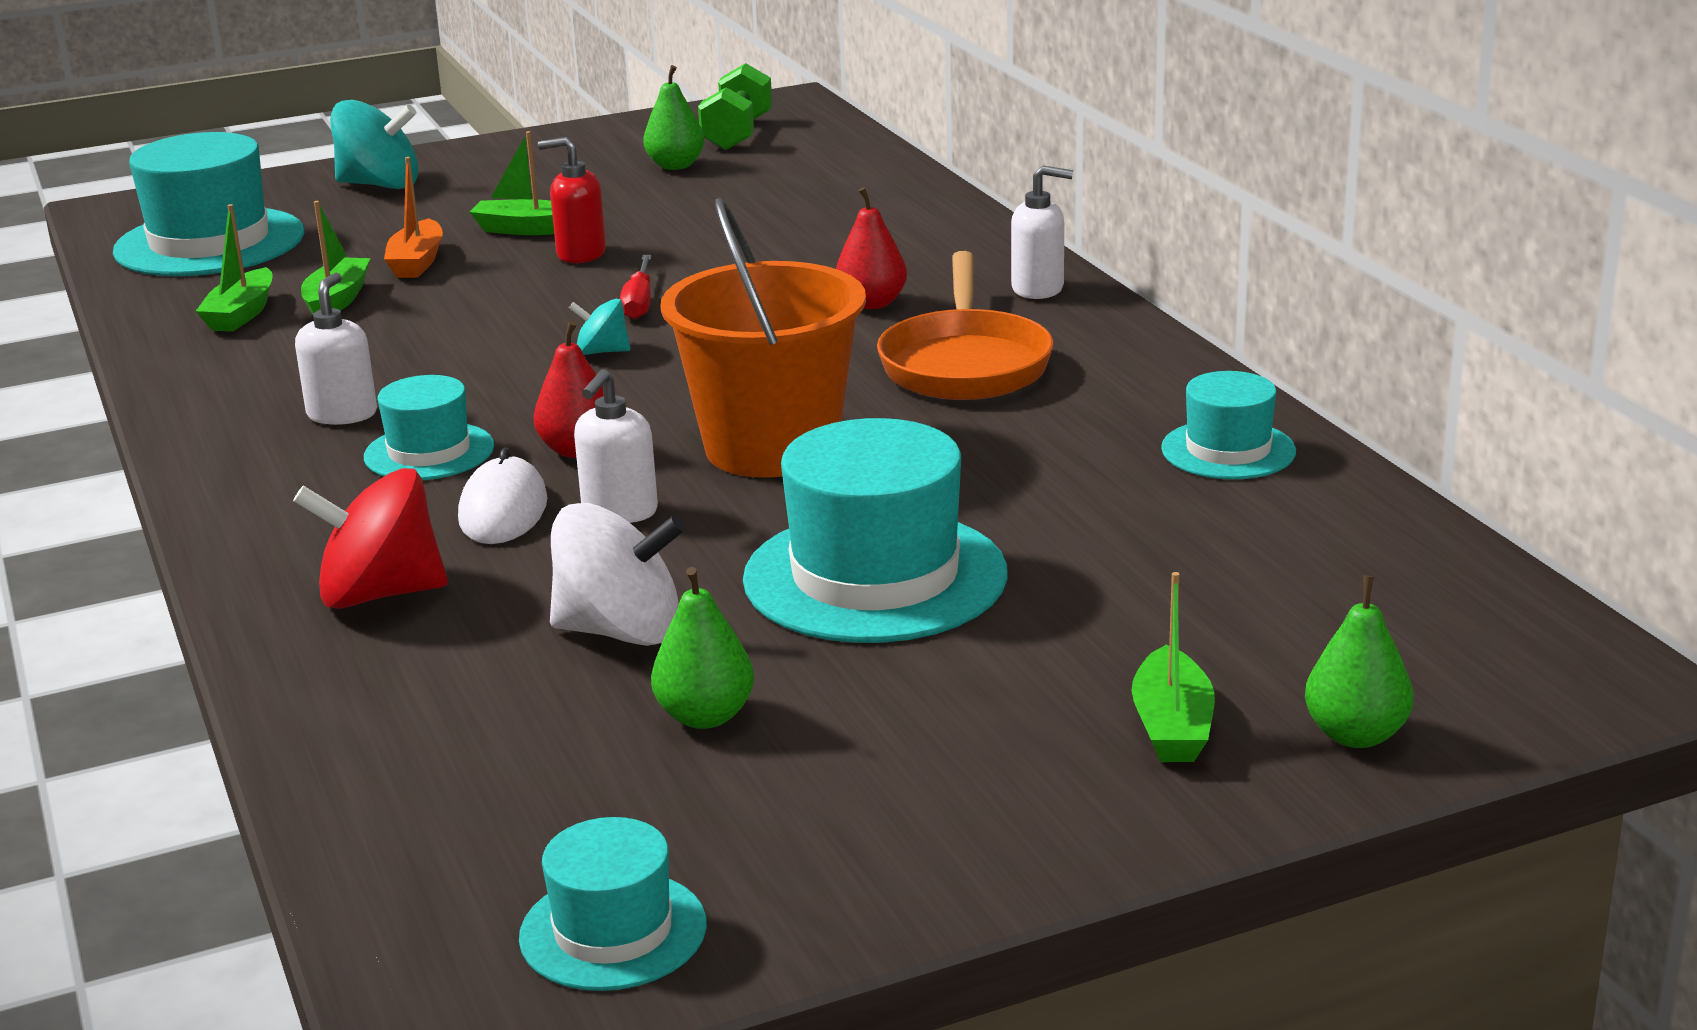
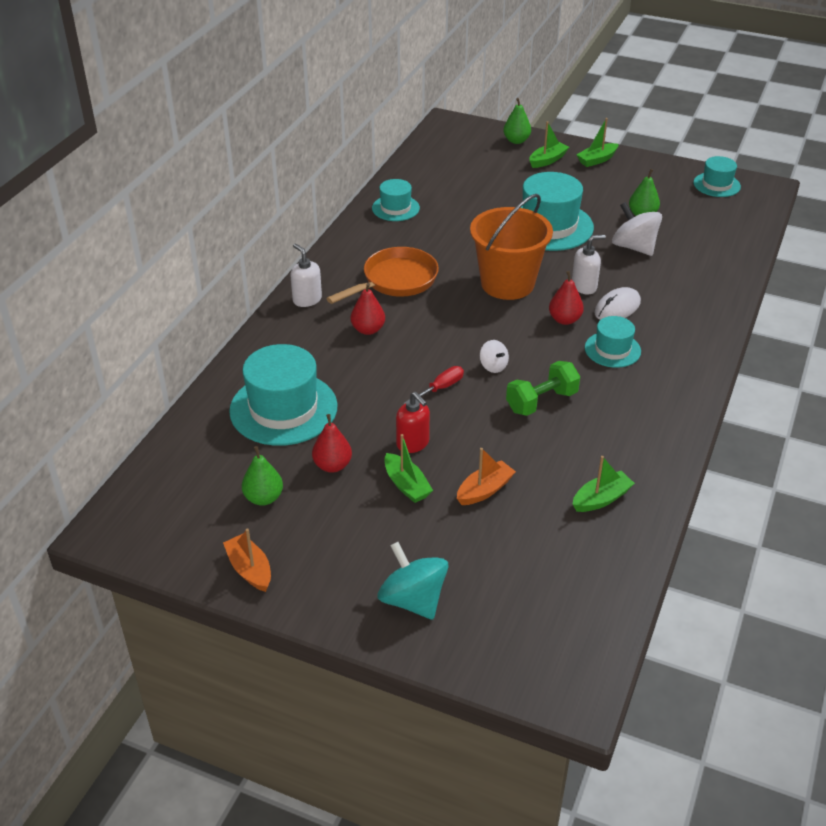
camera: 135 degrees left, 15 degrees up
(209, 243) = (558, 594): turquoise hat -> turquoise hat (283, 408)
(337, 300) = (550, 480): green boat -> green boat (597, 160)
(342, 414) = (622, 391): white soap dispenser -> none
(380, 594) = (686, 296): red spinning top -> none
(591, 138) = (249, 569): none -> orange boat
(602, 352) = (493, 366): turquoise spinning top -> white spinning top
(647, 206) = (332, 465): none -> red pear
(737, 134) = (188, 510): green dumbbell -> green dumbbell (541, 401)

